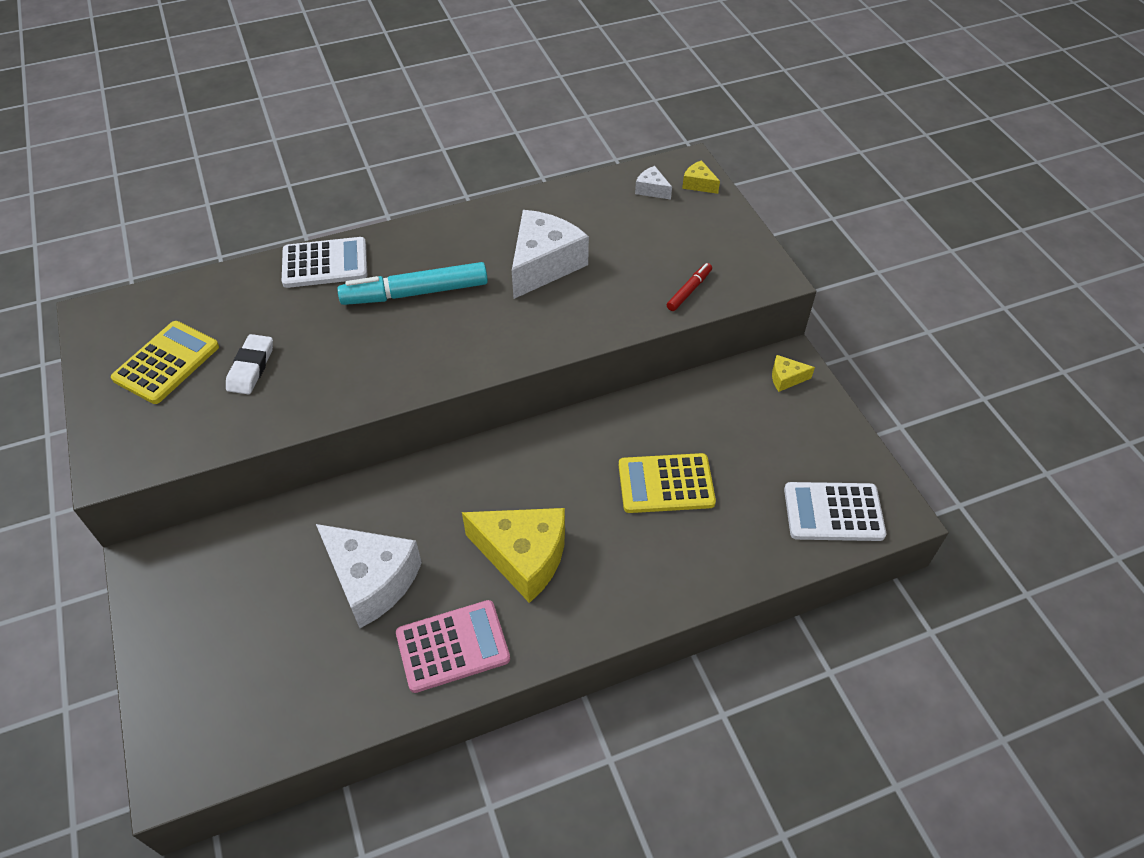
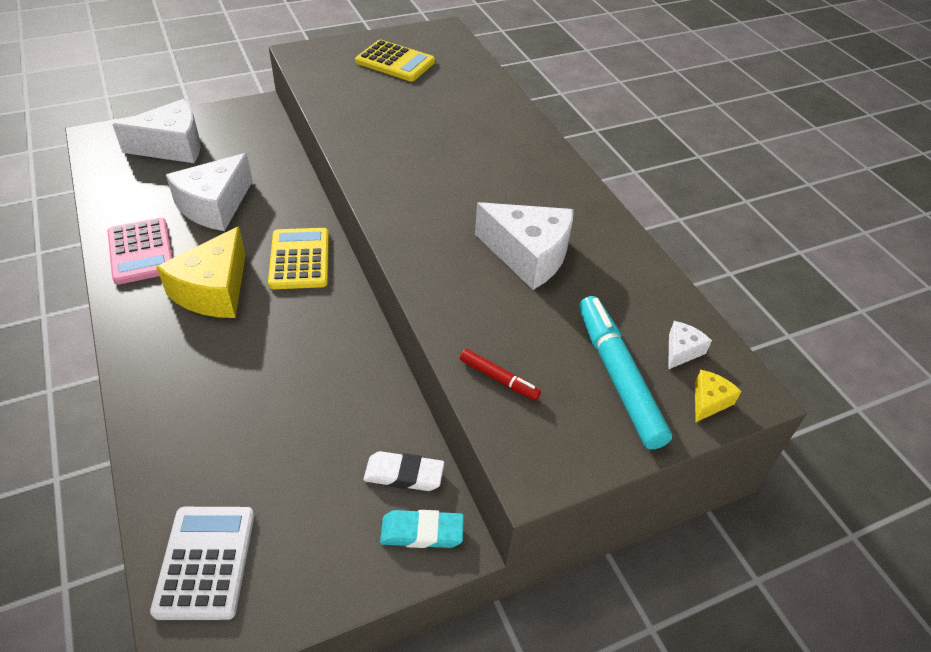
camera: 85 degrees right, 5 degrees down
(226, 656) = (173, 146): none -> white cheese
(251, 367) = (388, 97): white eraser -> white eraser (404, 474)
(325, 263) = (511, 121): white calculator -> none
(416, 293) = (478, 173): turquoise marker -> turquoise marker (618, 378)
(666, 484) = (275, 397): yellow calculator -> yellow calculator (299, 259)
(786, 378) = (422, 532): yellow cheese -> turquoise eraser

